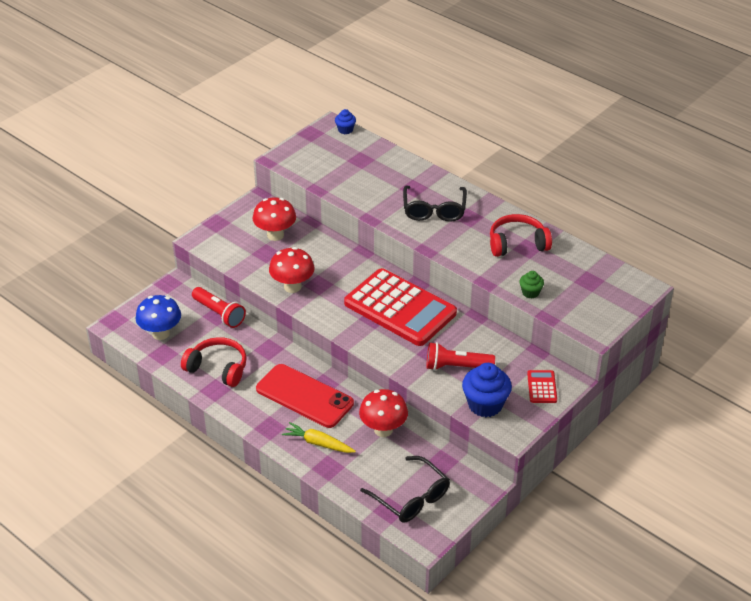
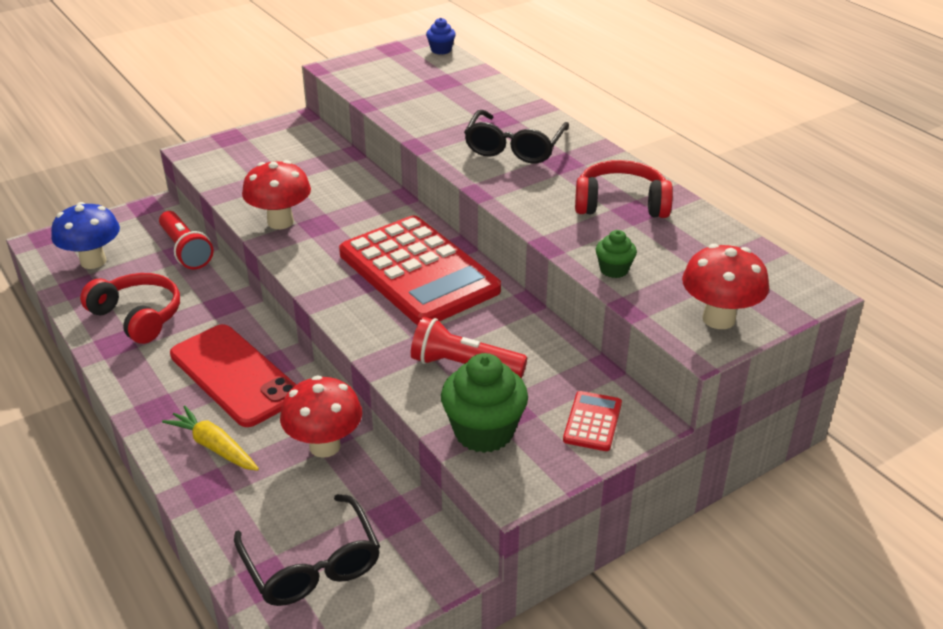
camera: 15 degrees right, 5 degrees down
(275, 235) = (296, 160): red mushroom -> red mushroom (718, 319)
(485, 405) = (484, 432): blue cupcake -> green cupcake

